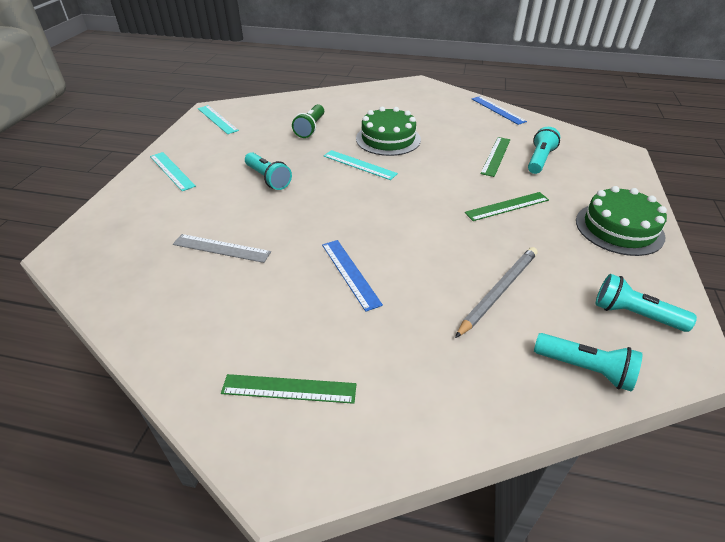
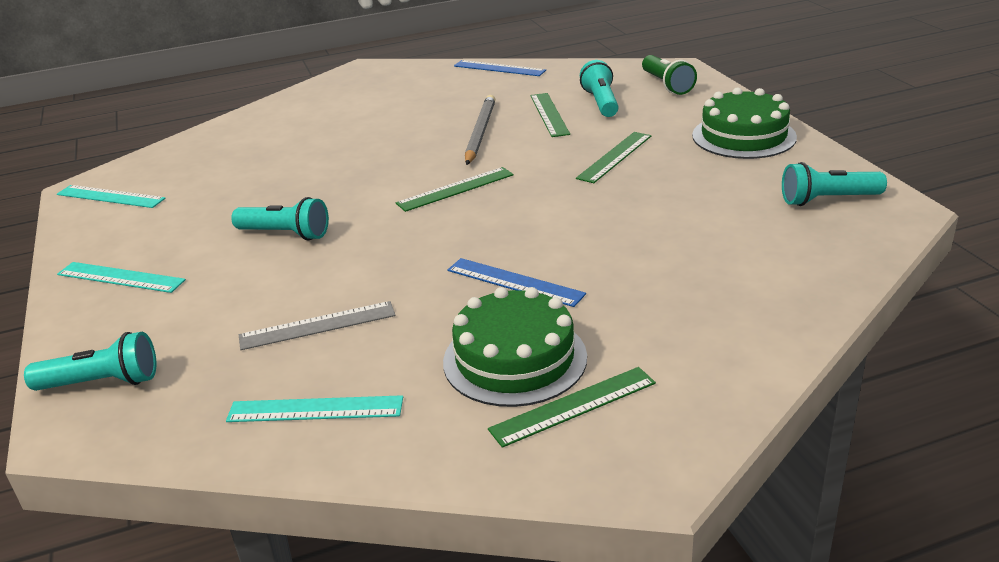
camera: 30 degrees left, 10 degrees down
(310, 128) = (274, 161): green flashlight -> green flashlight (667, 85)
(359, 165) = (393, 177): turquoise ruler -> turquoise ruler (315, 409)
(385, 188) = (455, 189): none -> green ruler
(388, 139) = (398, 139): green cake -> green cake (514, 359)
(498, 291) = (689, 233): grey pencil -> grey pencil (480, 132)
(585, 369) = (830, 258): turquoise flashlight -> turquoise flashlight (102, 382)

